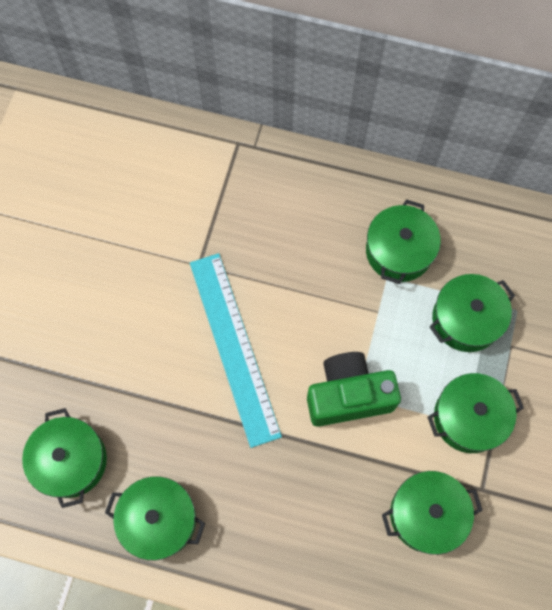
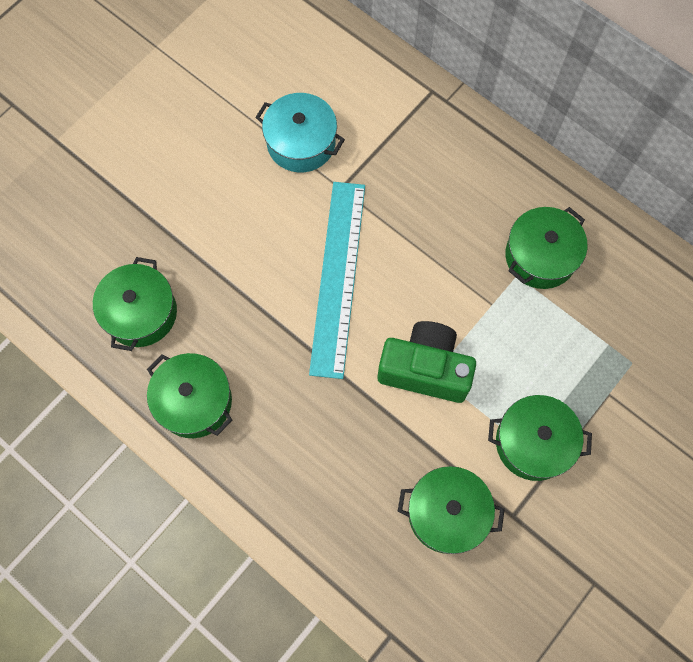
camera: 25 degrees right, 0 degrees up
(143, 239) = (301, 143): none -> turquoise pot
(466, 319) = (576, 349): green pot -> none

